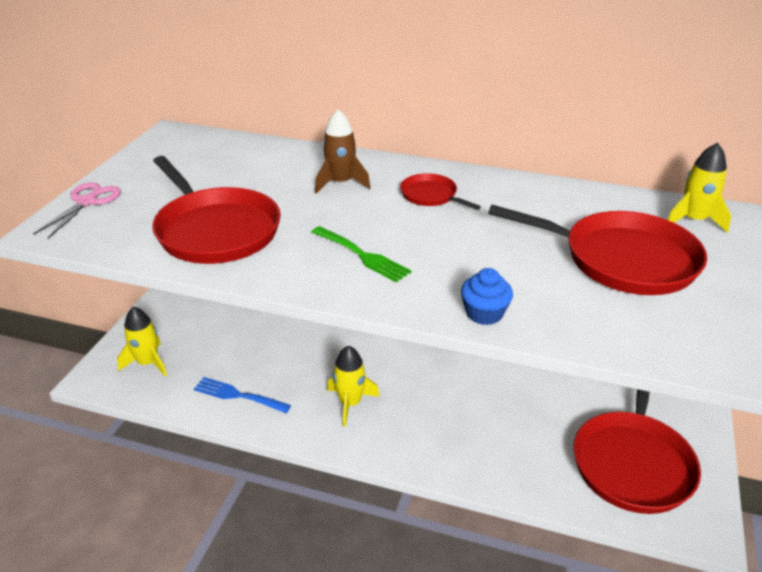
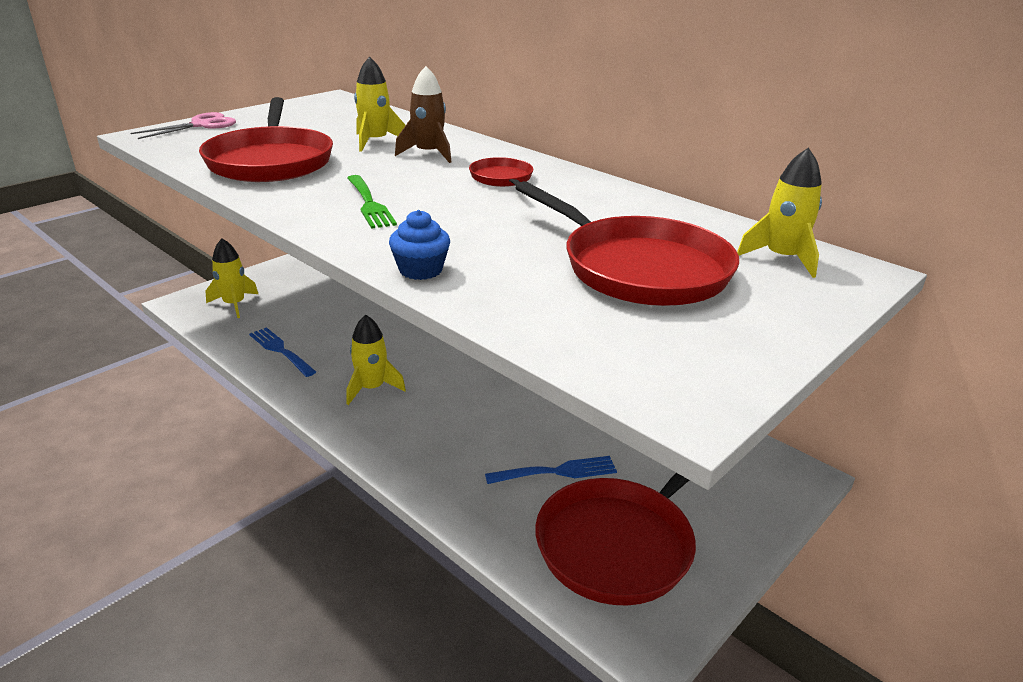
camera: 25 degrees right, 5 degrees down
(279, 180) = (375, 142): none -> yellow rocket
(548, 422) = (557, 472): none -> blue fork

